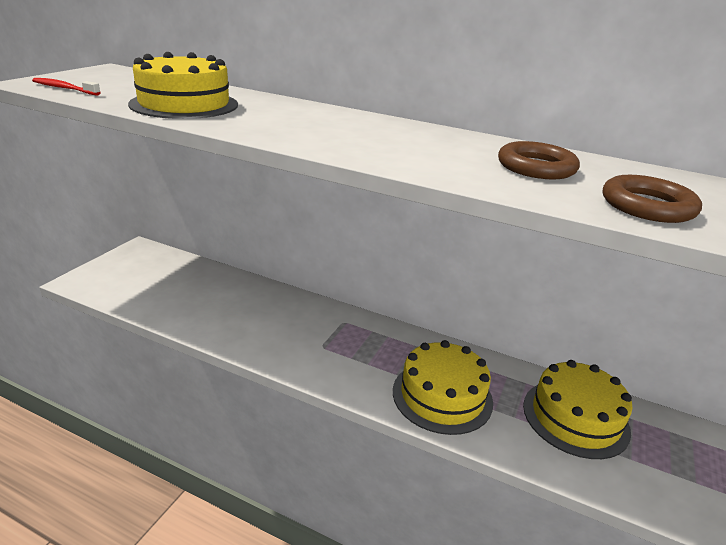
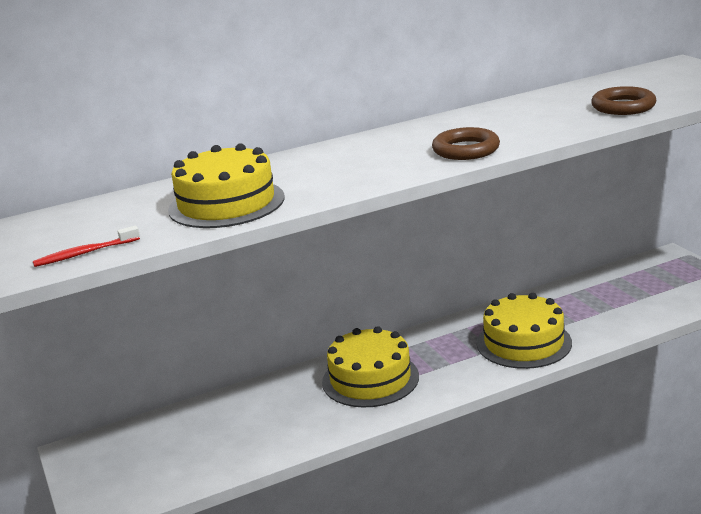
camera: 45 degrees left, 5 degrees down
(536, 167) = (534, 115): brown ring -> brown ring (466, 150)
(575, 417) = (598, 297): yellow cake -> yellow cake (370, 379)

